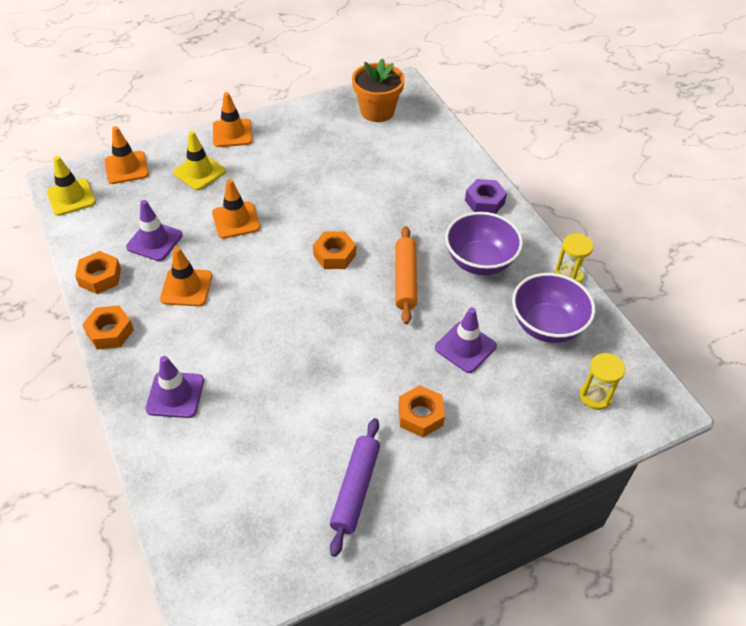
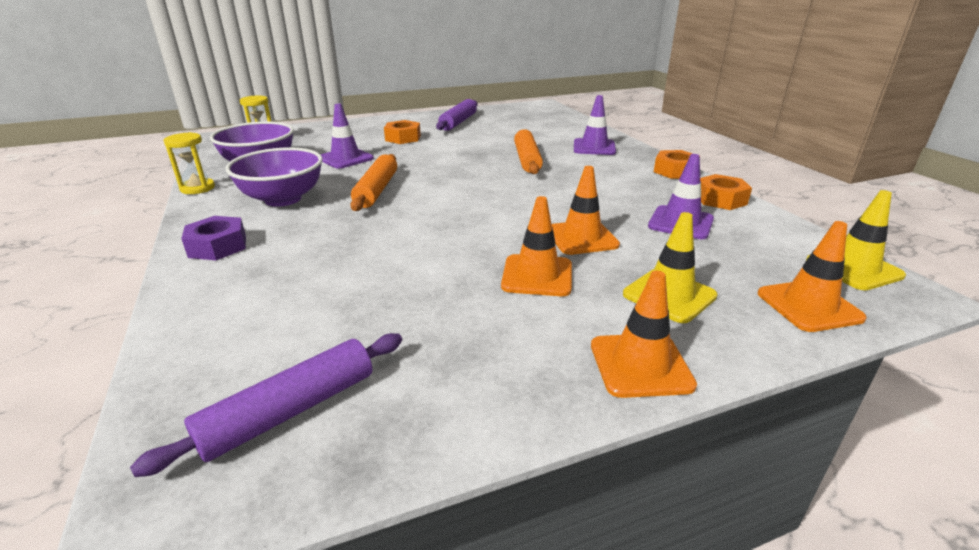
camera: 175 degrees left, 20 degrees down
(186, 287) = (617, 191): orange traffic cone -> orange traffic cone (537, 276)
(262, 354) = (527, 159): none -> orange rolling pin
(334, 255) = (450, 207): orange nut -> none
(377, 111) = (290, 411): orange flower pot -> purple rolling pin

